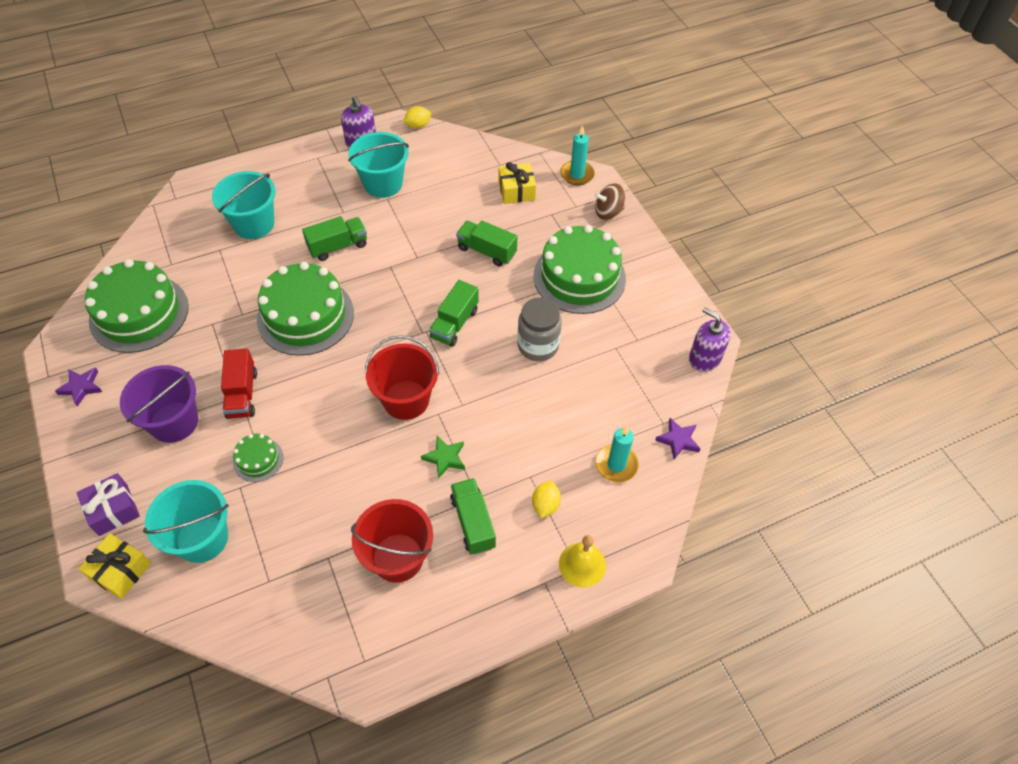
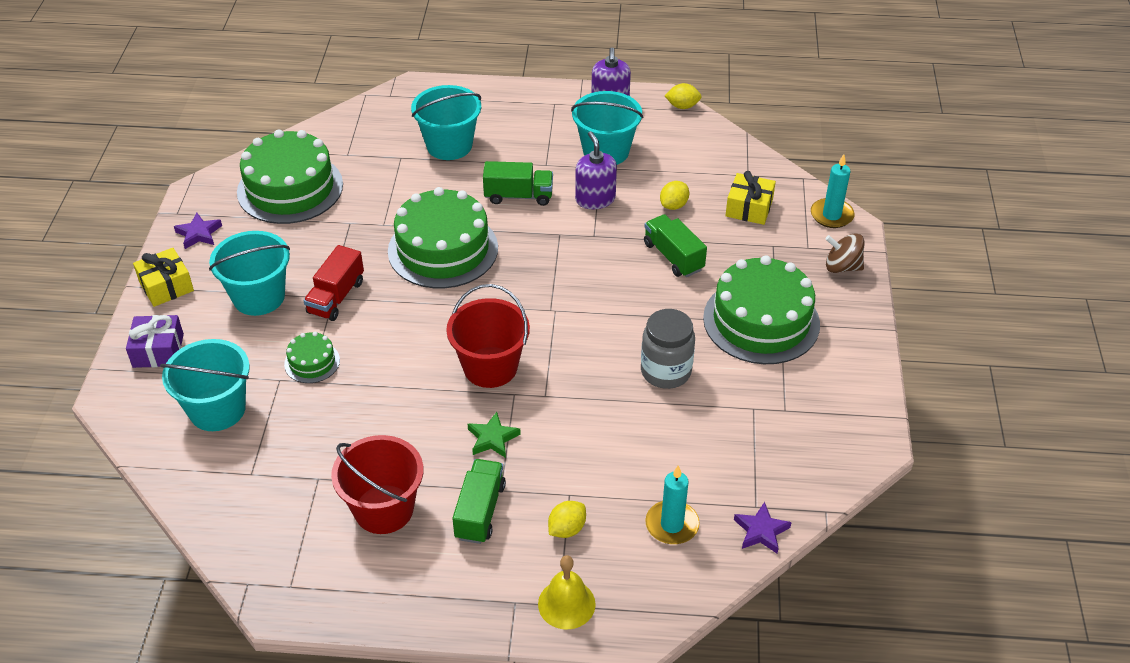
camera: 30 degrees right, 10 degrees down
(120, 571) = (131, 405): yellow gift -> yellow gift (166, 286)
(174, 422) = (259, 297): purple bucket -> turquoise bucket
(454, 324) = (590, 315): green truck -> none
(461, 209) = (674, 205): none -> yellow lemon
(704, 358) = (853, 461): purple soap dispenser -> purple soap dispenser (595, 199)

